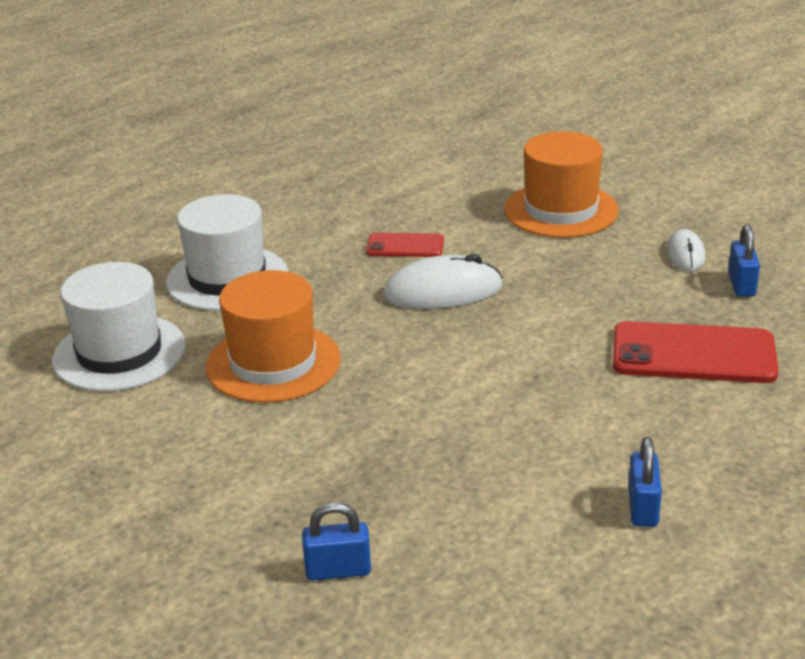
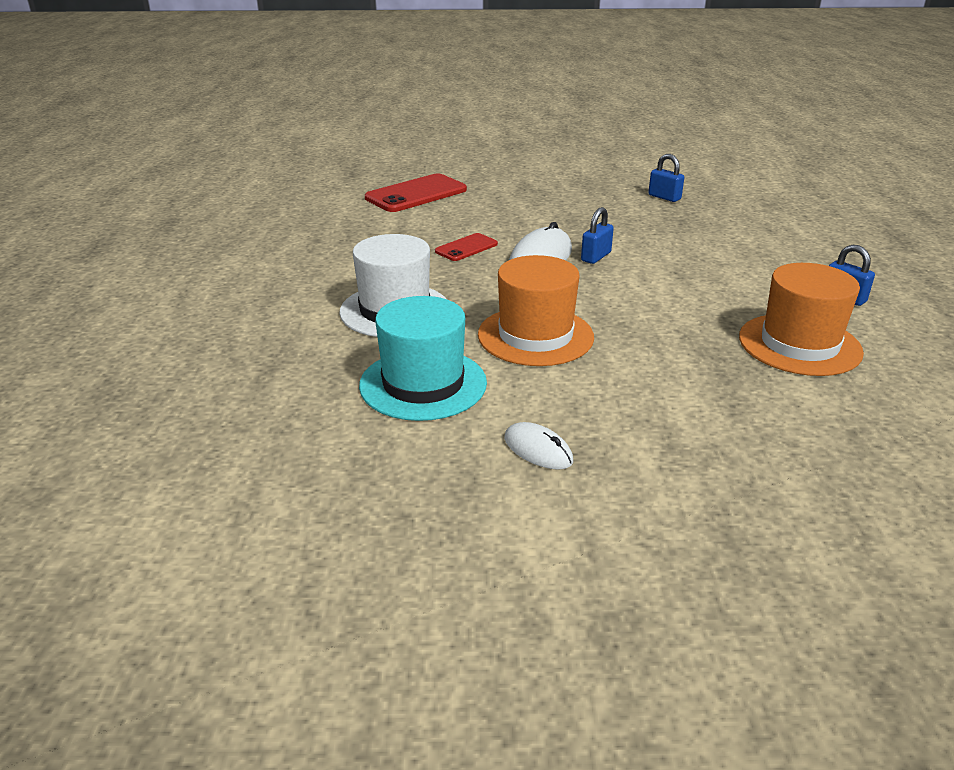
camera: 50 degrees left, 0 degrees up
(119, 353) = (423, 384): white hat -> turquoise hat
(338, 570) = (812, 403): blue padlock -> blue padlock (596, 257)
(561, 210) = (509, 200): orange hat -> orange hat (799, 344)
(685, 254) = (612, 195): white mouse -> white mouse (538, 450)
(693, 354) = (713, 231): red phone -> red phone (416, 194)

